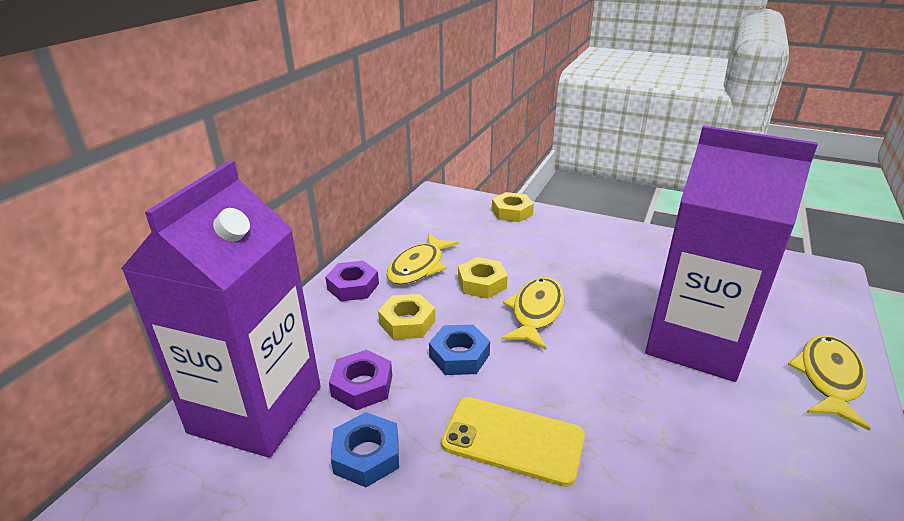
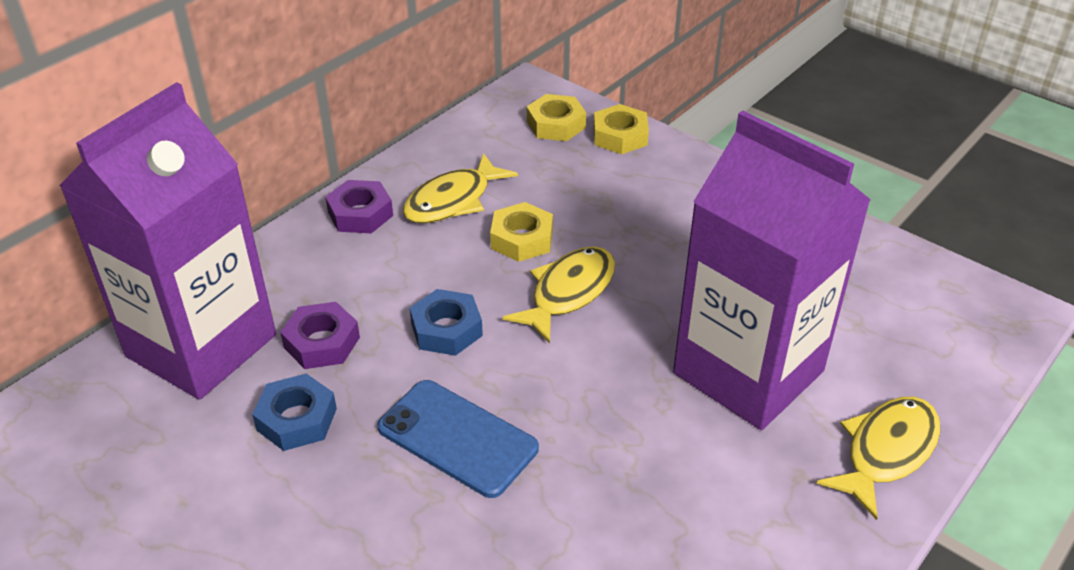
camera: 15 degrees right, 10 degrees up
(407, 322) = (405, 275): yellow nut -> yellow nut (556, 124)
(513, 440) = (457, 438): yellow phone -> blue phone

